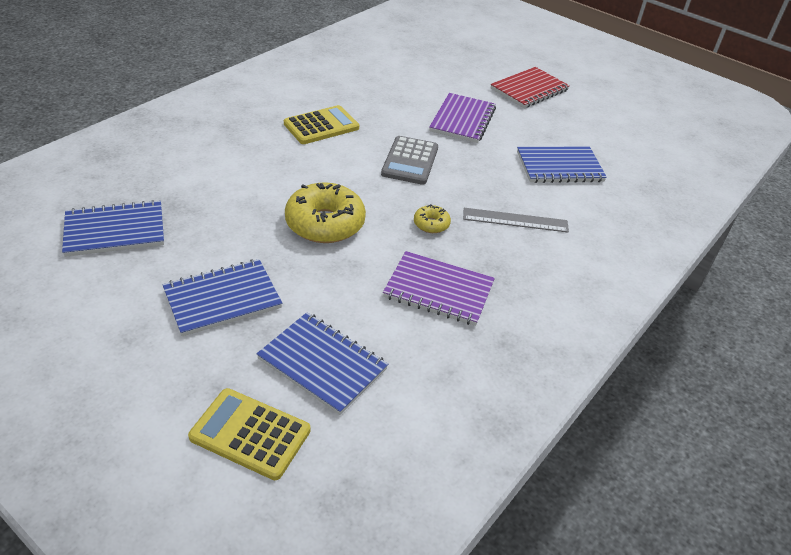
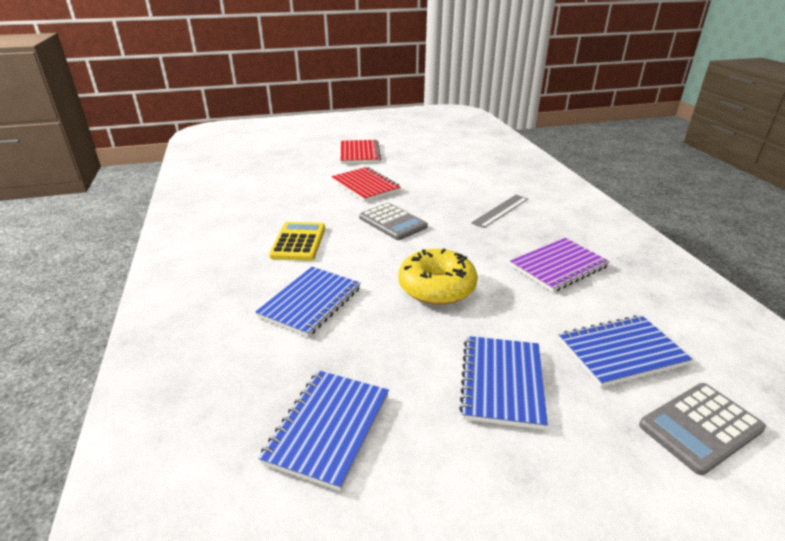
camera: 50 degrees left, 10 degrees down
(250, 434) = (700, 427): yellow calculator -> grey calculator
(431, 224) = (478, 242): yellow donut -> none
(462, 120) = (365, 186): purple notebook -> red notebook
(559, 167) = (456, 176): blue notebook -> blue notebook (310, 302)

